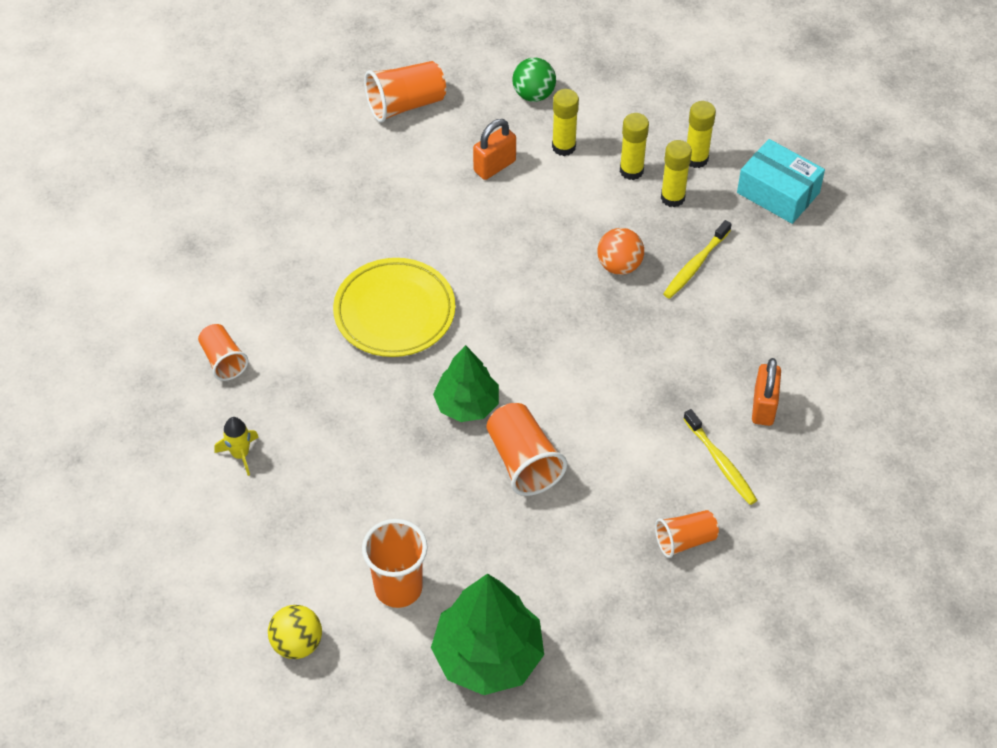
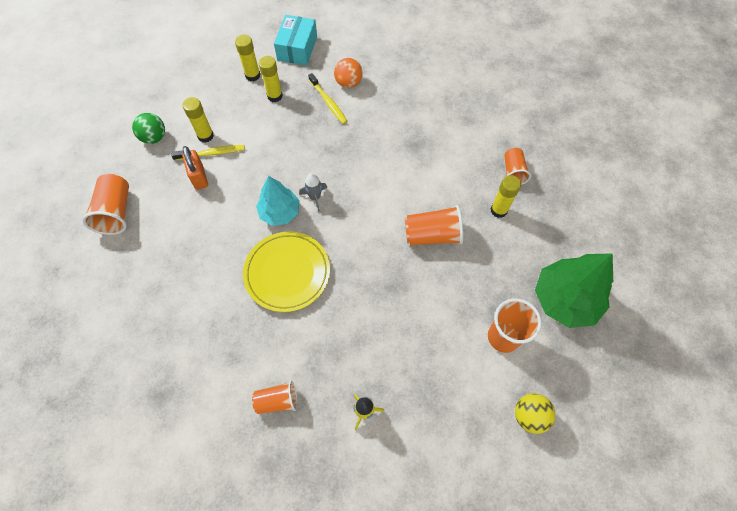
camera: 70 degrees left, 10 degrees up
(467, 404) = (378, 253): green tree -> none
(481, 272) = (280, 212): none -> turquoise tree
(522, 303) = (315, 197): none -> grey rocket
(619, 265) = (311, 138): orange ball -> orange ball (348, 83)
(631, 170) = (244, 108): yellow glue stick -> yellow glue stick (499, 210)
(720, 462) = (467, 138): yellow toothbrush -> yellow toothbrush (211, 153)
(763, 406) = (438, 106): orange padlock -> none
(778, 193) = (297, 48): turquoise box -> turquoise box turned 45 degrees counterclockwise

